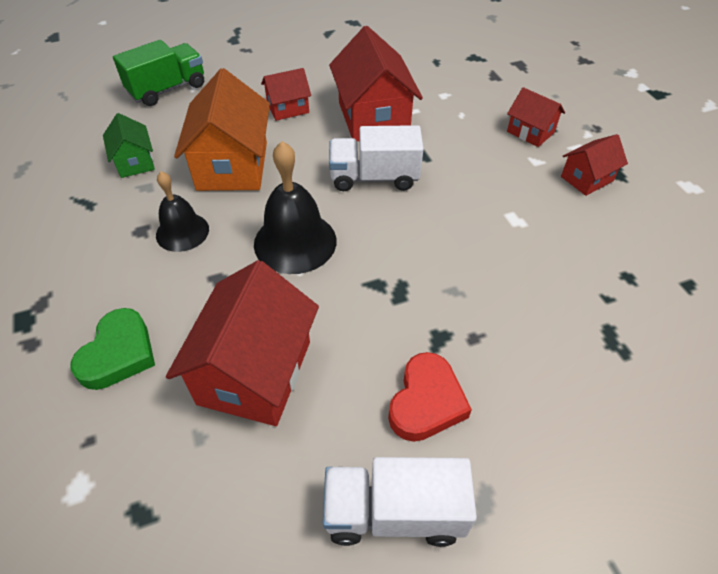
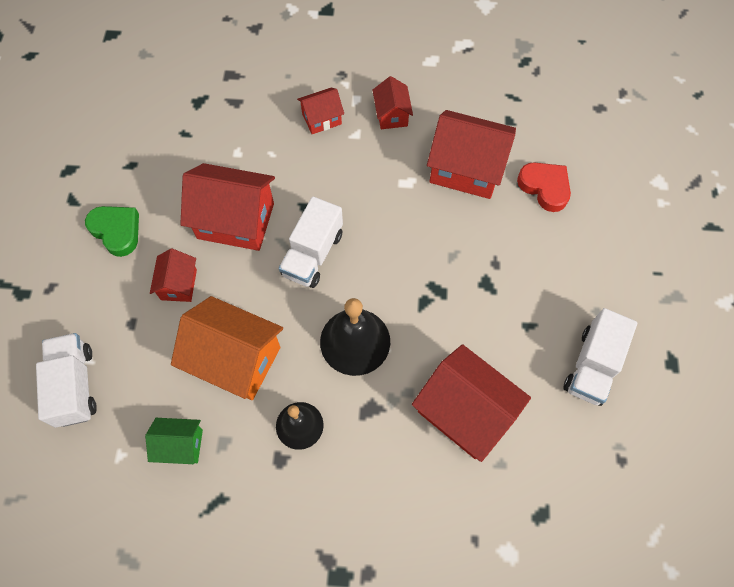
camera: 65 degrees left, 15 degrees up
(119, 354) = (407, 504): green heart -> green heart (117, 231)
(167, 89) = (75, 386): green truck -> white truck
(426, 402) = (530, 315): red heart -> red heart (545, 187)
(579, 265) = (466, 169): none -> red house

